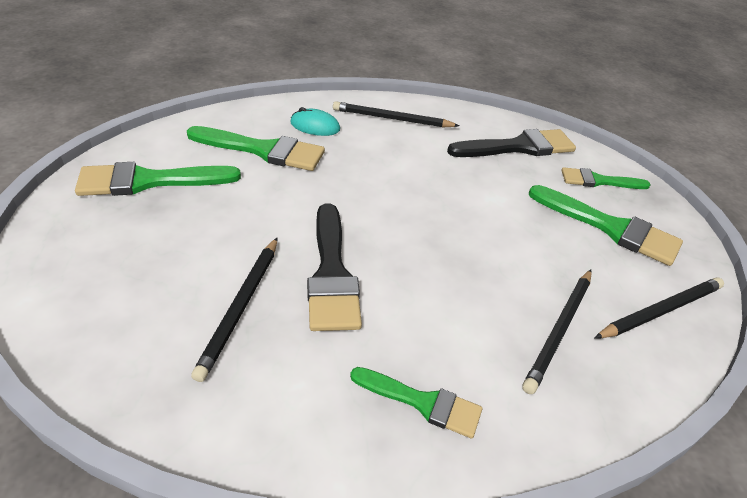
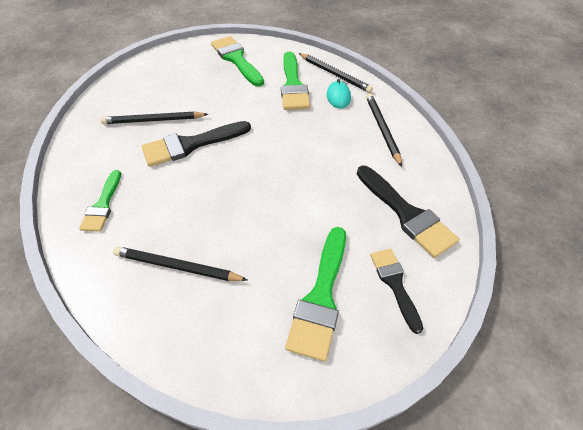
camera: 75 degrees right, 10 degrees up
(598, 181) = (394, 283): green brush -> black brush
(660, 310) = (222, 340): black pencil -> black pencil (335, 74)

